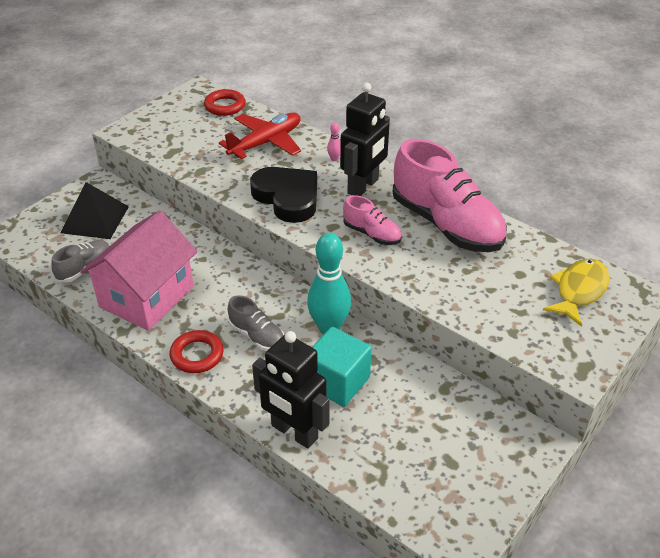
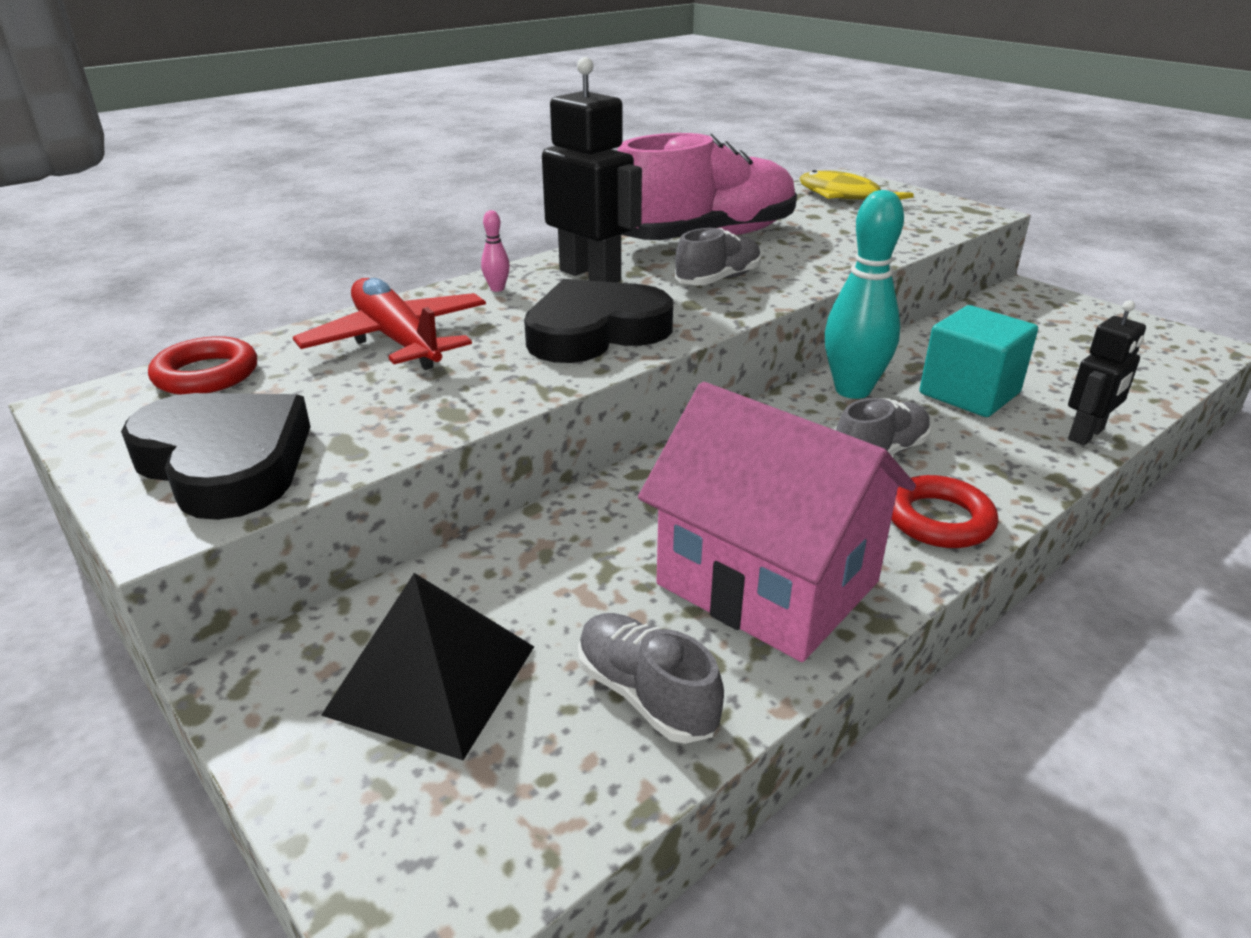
camera: 80 degrees left, 10 degrees down
(159, 130) = (225, 462): none -> black heart
(294, 432) = (1086, 435): black robot -> black robot, size x0.62
(372, 234) = (718, 280): pink shoe -> grey shoe

